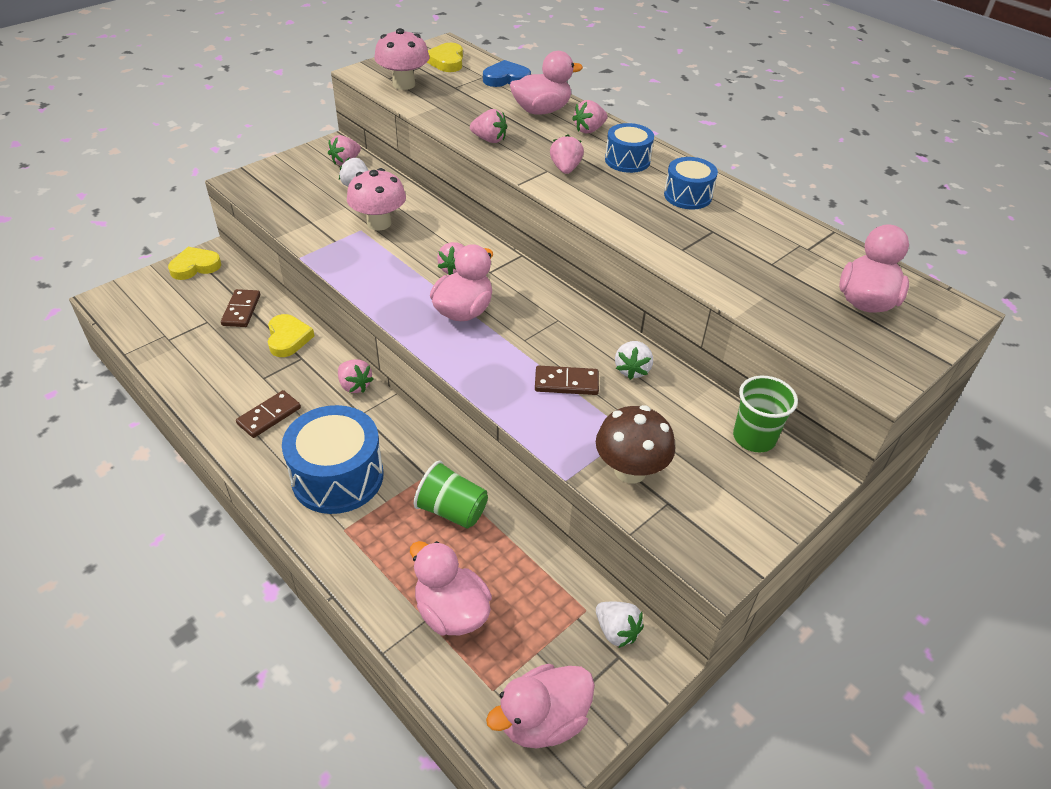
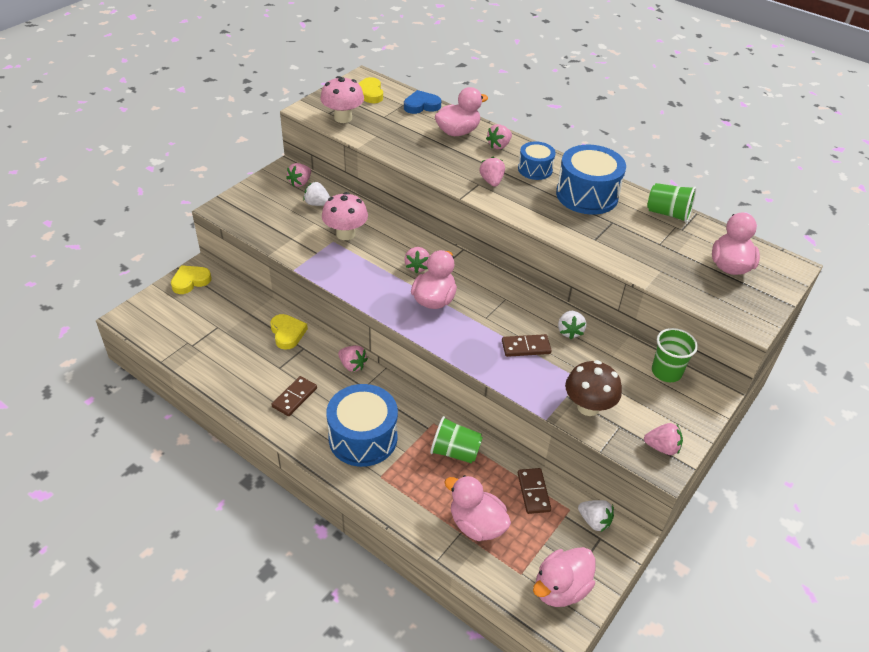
camera: 10 degrees left, 0 degrees up
(241, 310) = (242, 314): brown domino -> brown domino (533, 492)
(489, 140) = (426, 161): pink strawberry -> pink strawberry (662, 447)
(687, 196) = (587, 195): blue drum -> blue drum, size x1.74
(794, 228) = (668, 213): none -> green cup

